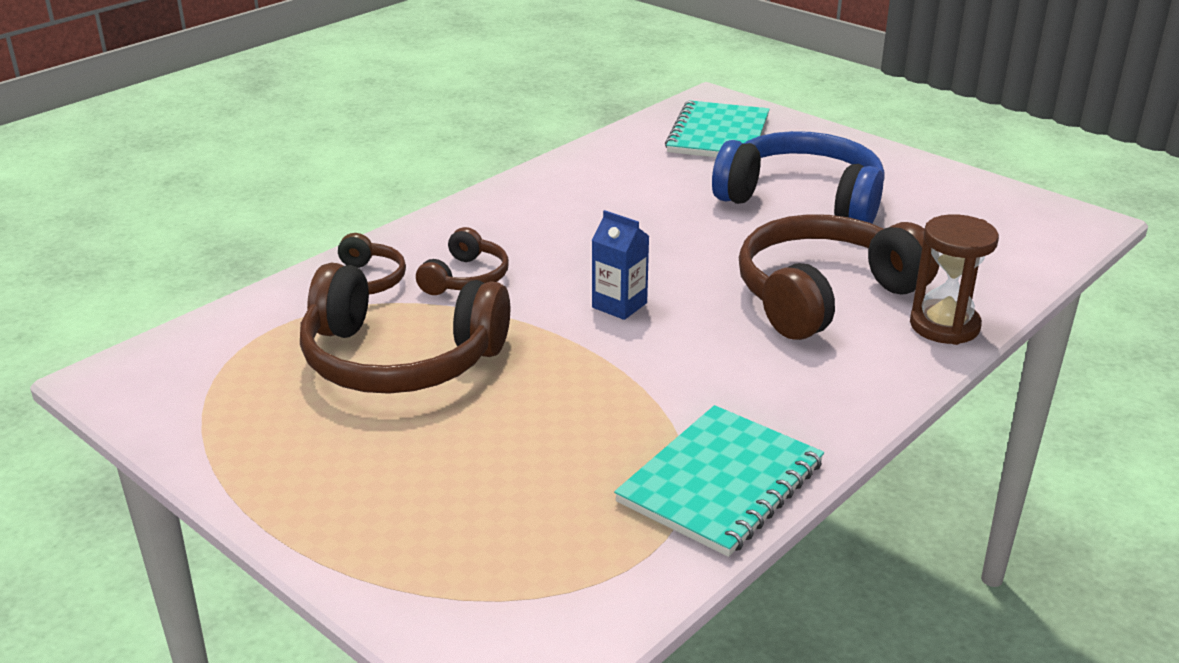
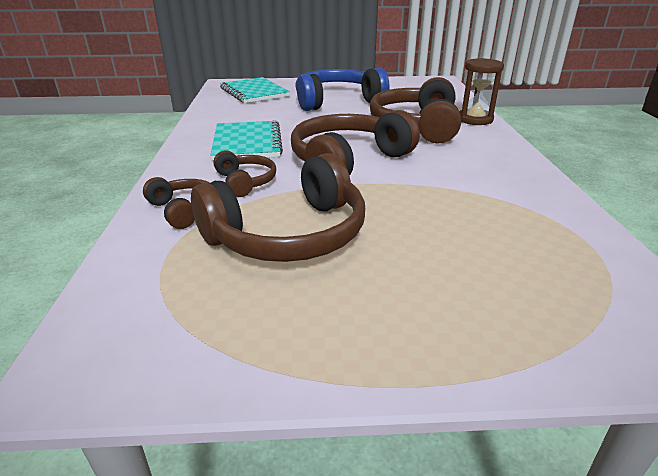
camera: 45 degrees left, 0 degrees up
(619, 305) = (348, 161): blue carton -> brown headphones
(720, 483) = (543, 203): turquoise notebook -> turquoise notebook (247, 143)

